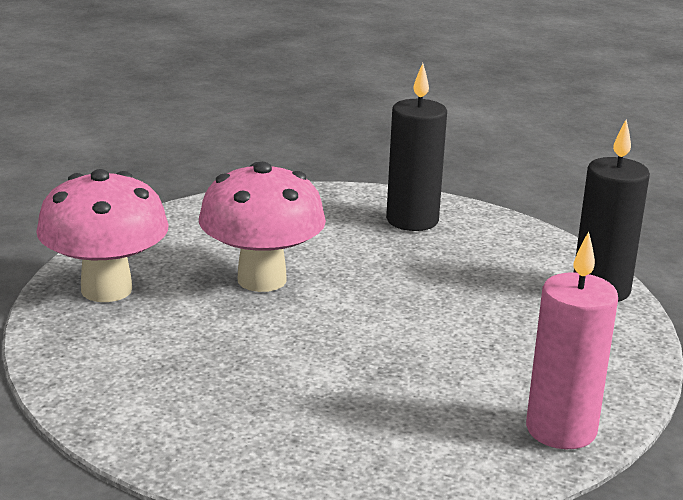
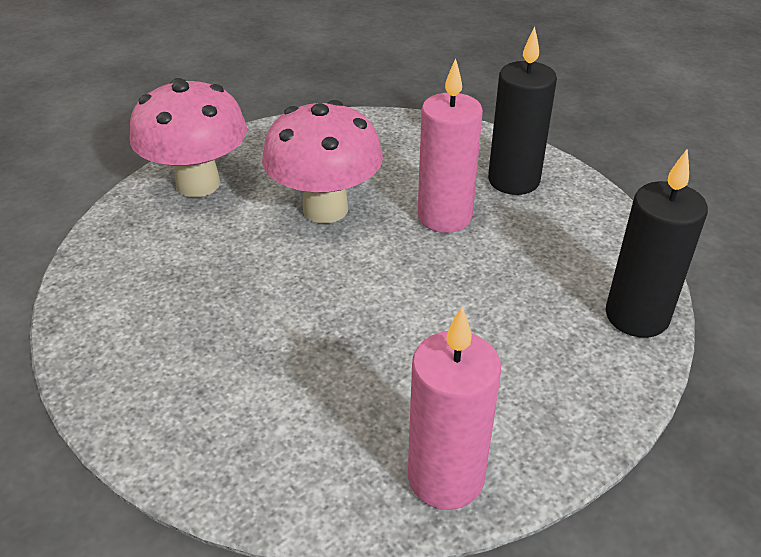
camera: 30 degrees right, 15 degrees up
(379, 260) = (444, 217): none -> pink candle

